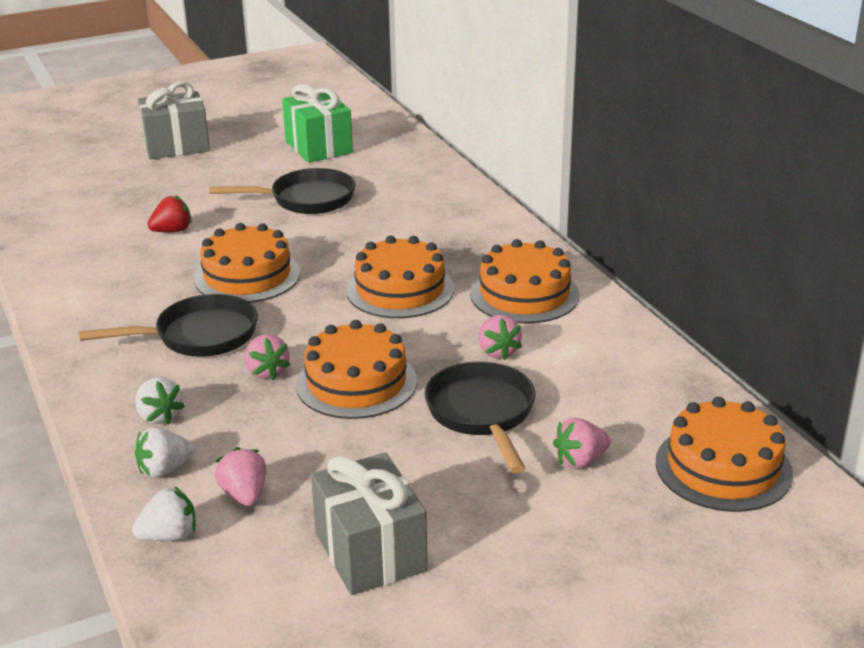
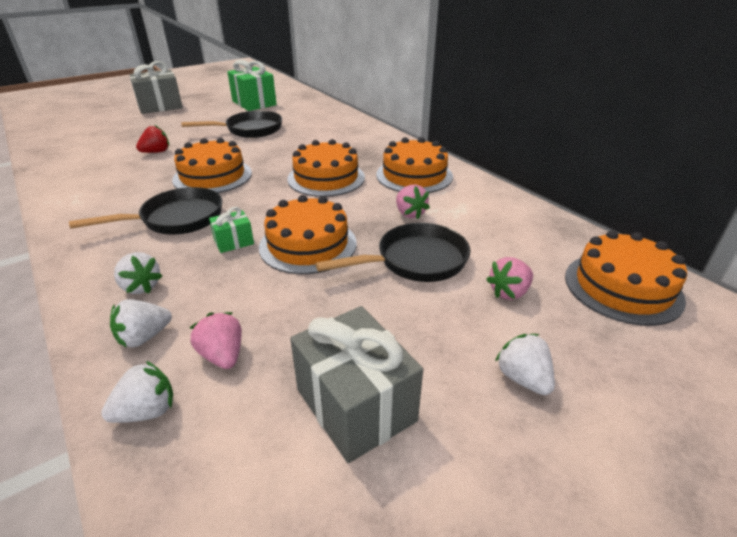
camera: 10 degrees left, 5 degrees up
(267, 372) = (234, 242): pink strawberry -> green gift
(482, 414) = (415, 261): black pan -> black pan turned 90 degrees clockwise
(551, 547) = (523, 378): none -> white strawberry

